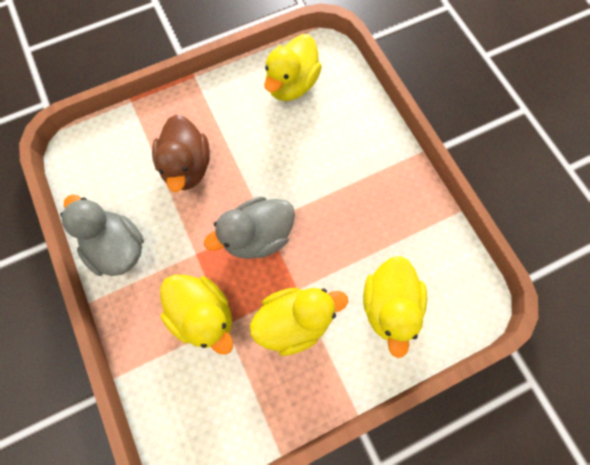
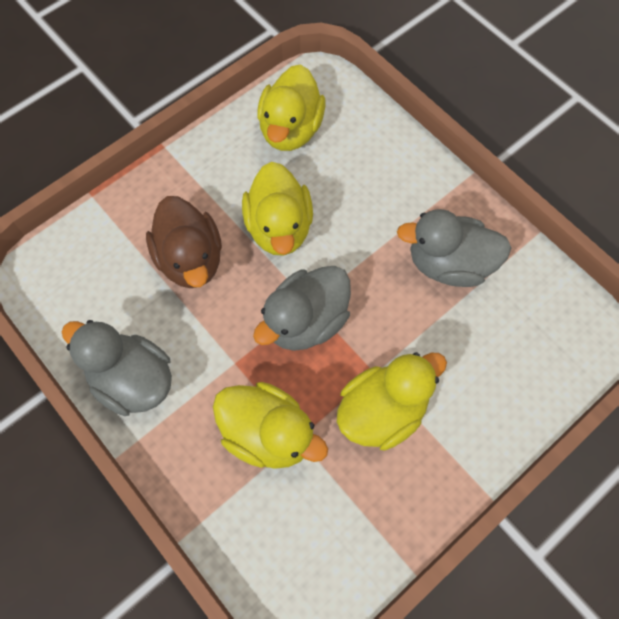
camera: 15 degrees left, 5 degrees down
(381, 219) = (449, 264): none -> grey duck
(388, 305) = (489, 362): yellow duck -> yellow duck (279, 228)

